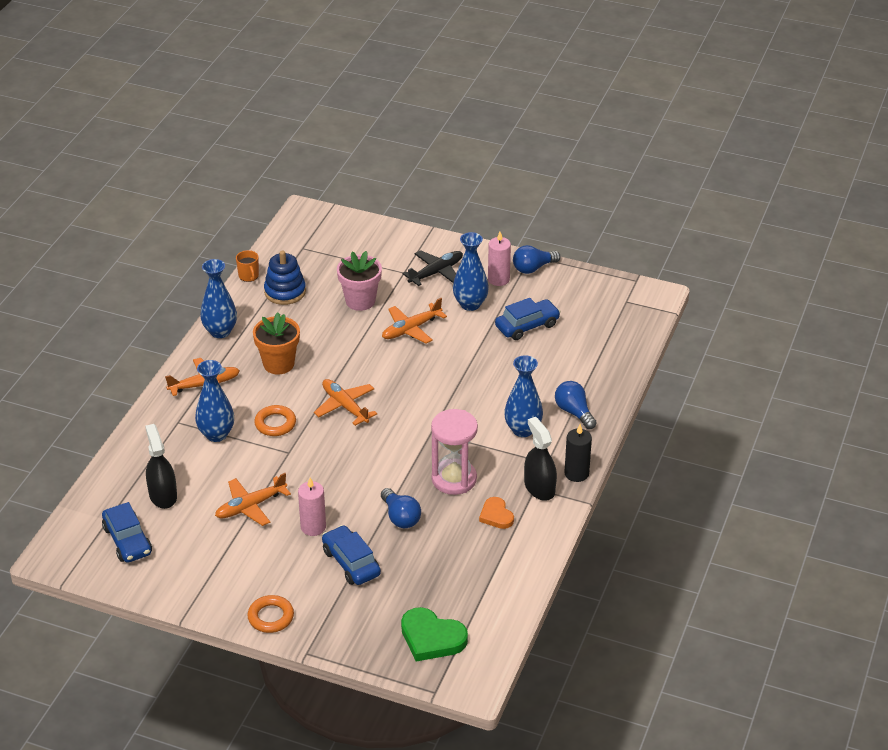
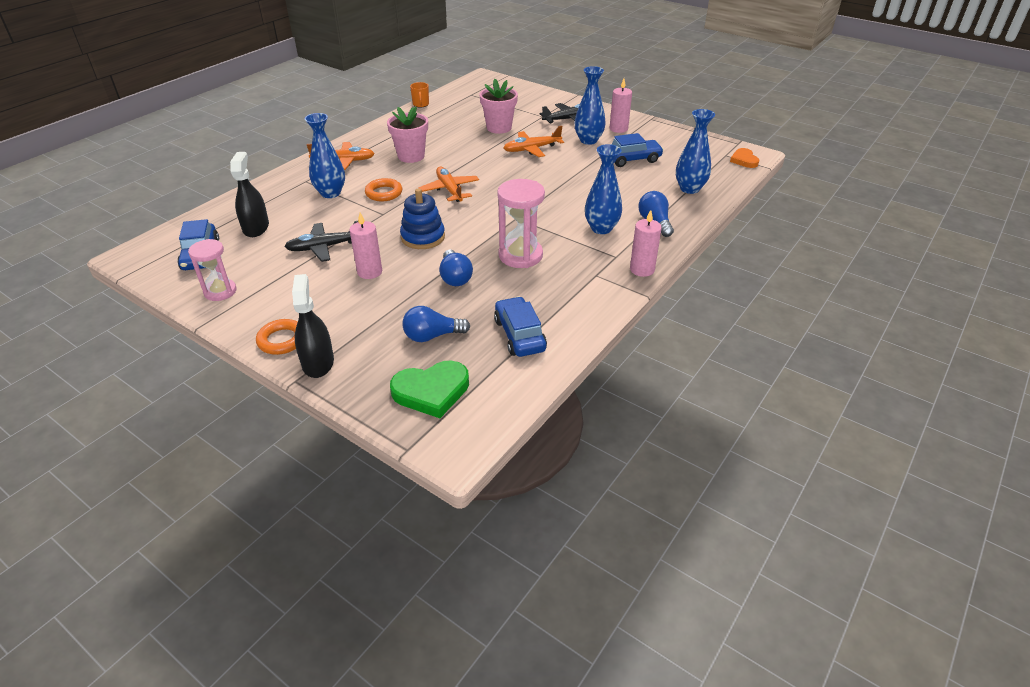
camera: 15 degrees right, 0 degrees up
(177, 578) = (220, 291): none -> pink hourglass
(220, 331) = (378, 132): blue vase -> blue vase (689, 189)
(251, 506) = (325, 247): orange plane -> black plane
(278, 364) = (411, 156): orange flower pot -> pink flower pot
(285, 292) = (443, 116): blue stacking toy -> blue stacking toy (423, 237)
(351, 562) = (387, 307): blue car -> blue car (519, 335)
(431, 638) = (431, 391): green heart -> green heart turned 60 degrees counterclockwise
(496, 515) = (548, 291): orange heart -> orange heart (744, 160)
(533, 268) = (650, 126): blue light bulb -> blue light bulb (432, 336)
(539, 488) = (600, 275): black spray bottle -> black spray bottle (318, 363)
(576, 473) = (642, 269): black candle -> pink candle

